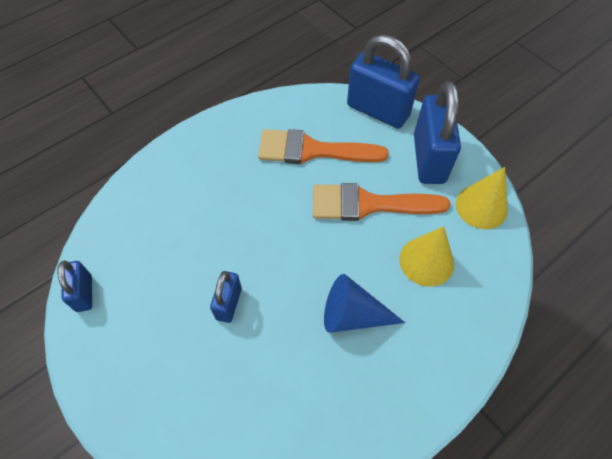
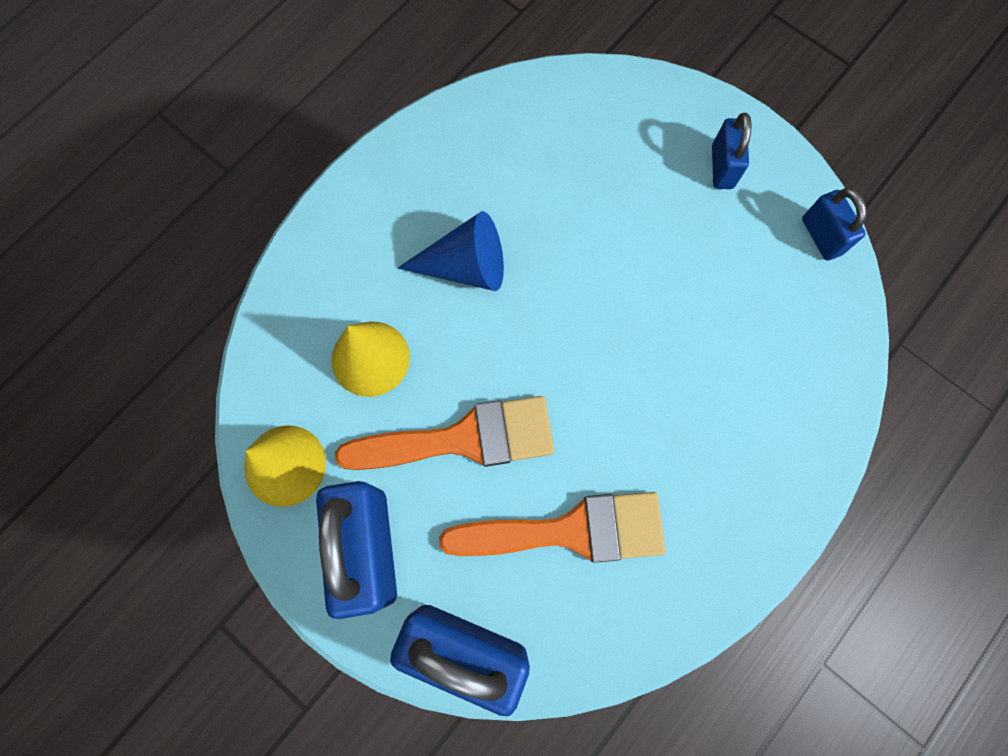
camera: 170 degrees right, 15 degrees up
(229, 303) = (629, 254): blue padlock -> blue padlock (722, 167)

